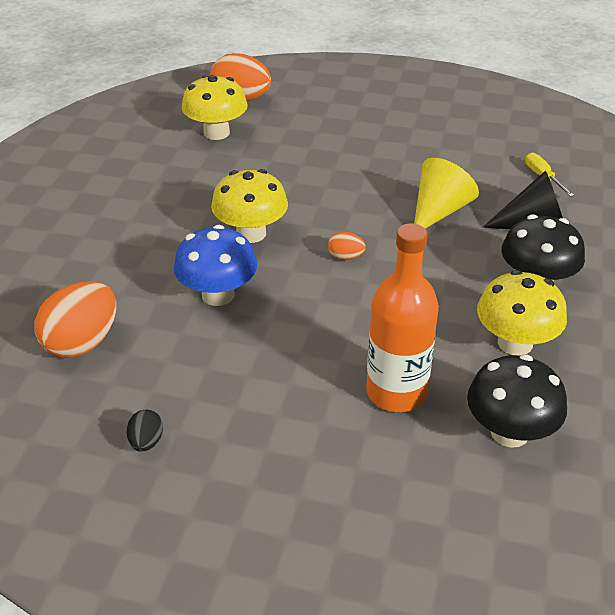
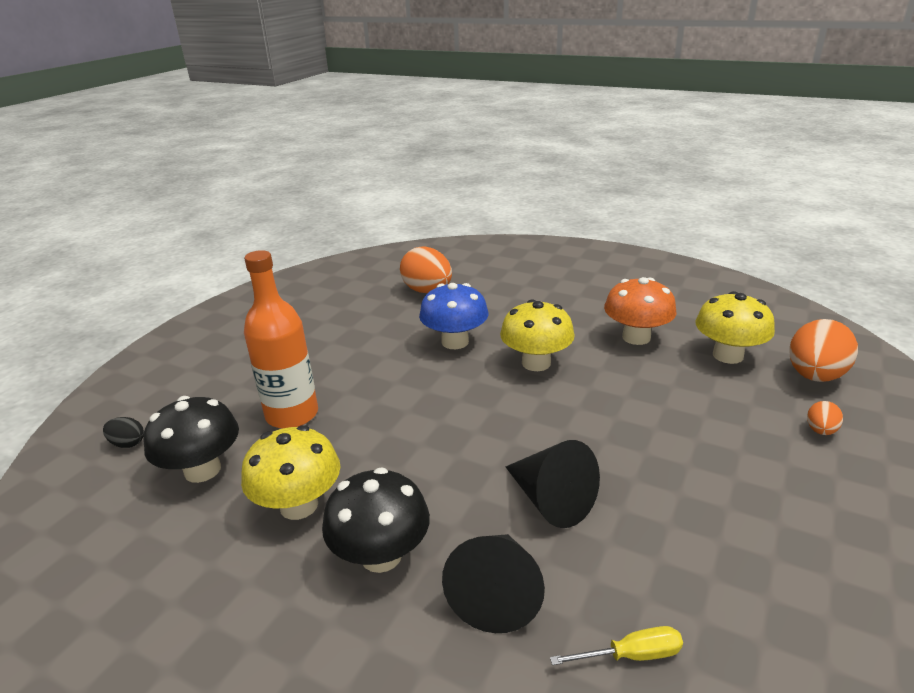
camera: 105 degrees right, 10 degrees down
(146, 442) = (325, 311): black egg -> black egg (128, 443)
(191, 177) = (636, 337): none -> orange mushroom
(345, 257) = (482, 413): orange egg -> orange egg (820, 431)
(438, 211) = (551, 500): yellow cone -> black cone

